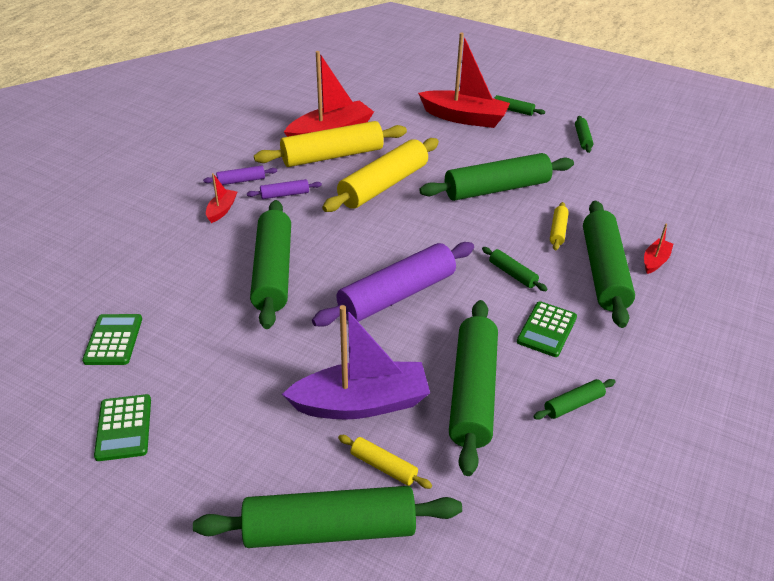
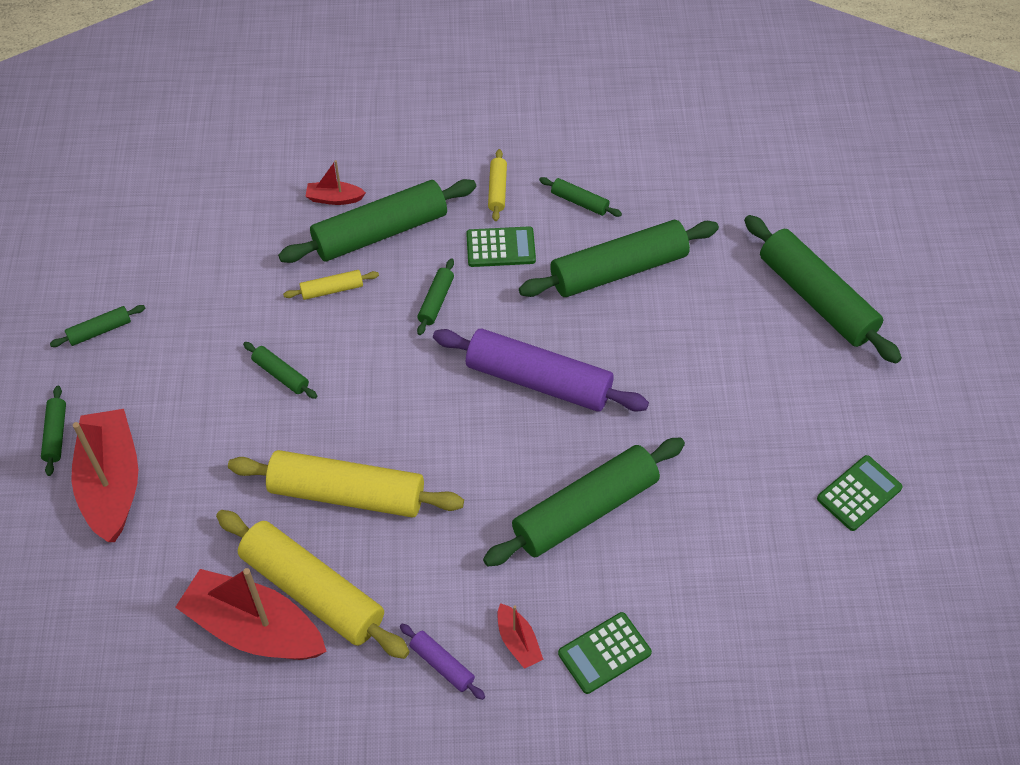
camera: 120 degrees left, 15 degrees up
(113, 340) = (786, 585): green calculator -> green calculator (604, 653)
(221, 210) = (518, 641): red boat -> red boat turned 105 degrees counterclockwise
(285, 194) = (438, 591): purple rolling pin -> none
(361, 403) = (692, 339): purple boat -> none
(383, 466) = (739, 293): yellow rolling pin -> yellow rolling pin (497, 190)
(496, 189) = (281, 374): green rolling pin -> green rolling pin, size x0.44

